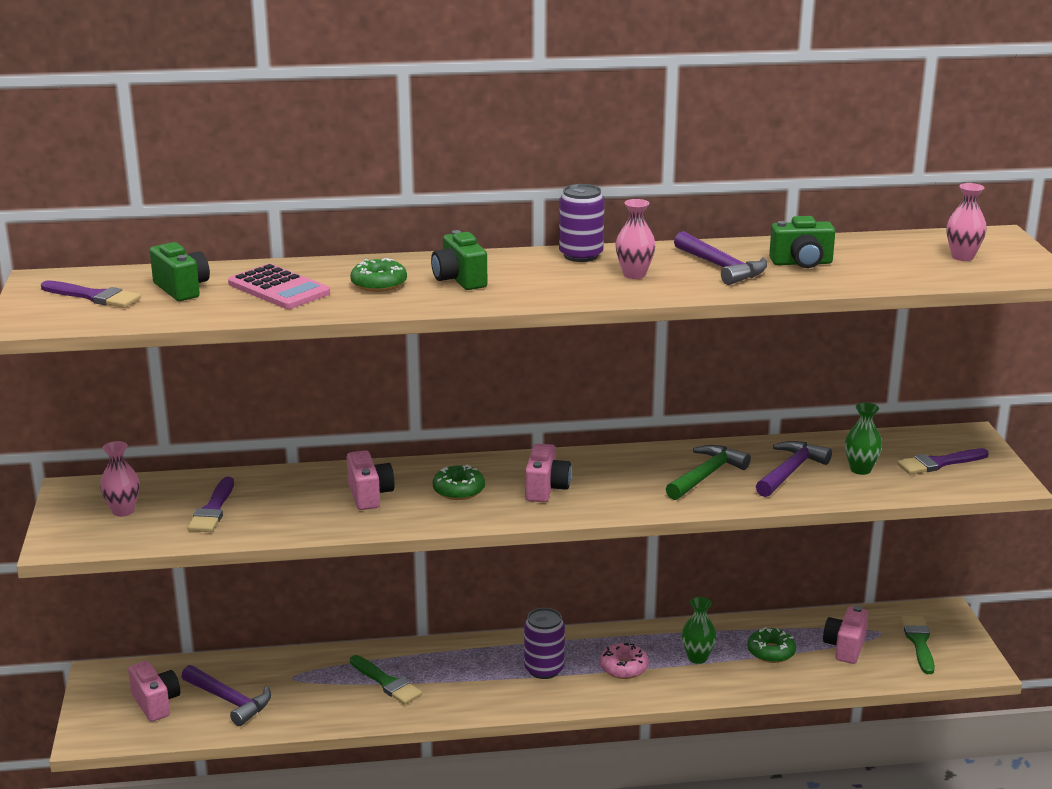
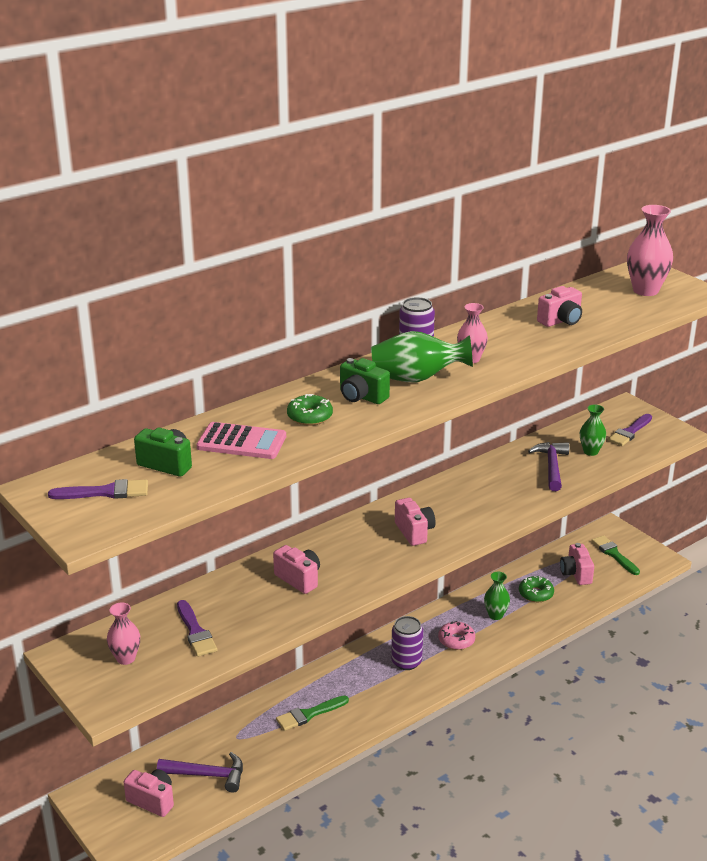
camera: 30 degrees left, 5 degrees up
(387, 682) = (309, 714): green brush -> green brush turned 135 degrees clockwise
(459, 490) = (357, 553): green donut -> none
(544, 278) = (417, 379): none -> green vase
(706, 475) = (504, 486): green hammer -> none
(721, 267) = (517, 338): purple hammer -> none
(802, 263) = (561, 321): green camera -> pink camera
(962, 257) = (645, 290): pink vase -> pink vase, size x1.64

